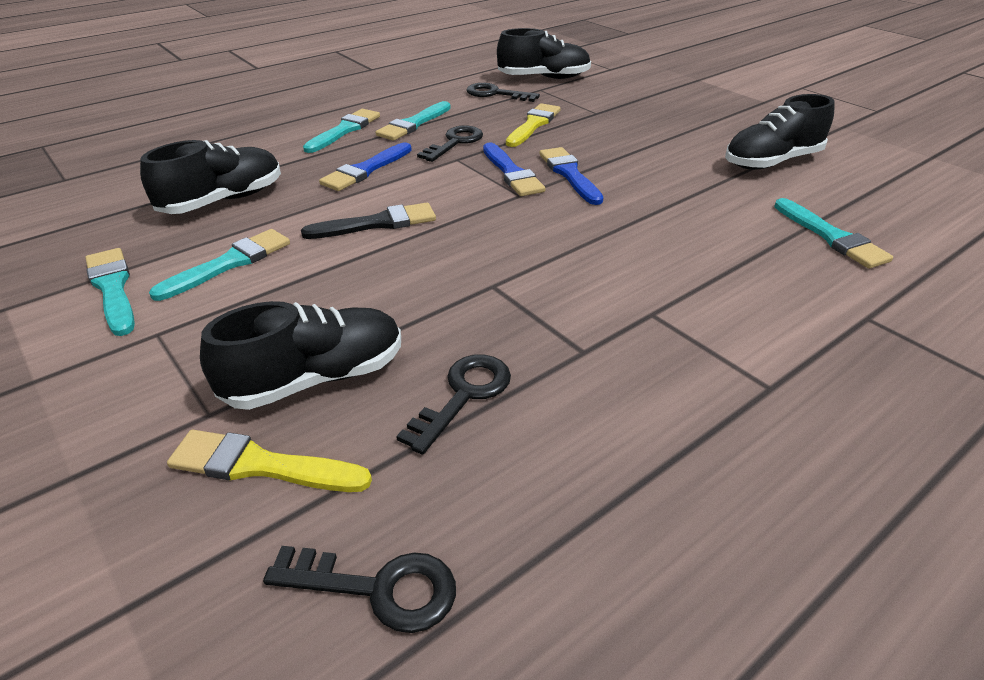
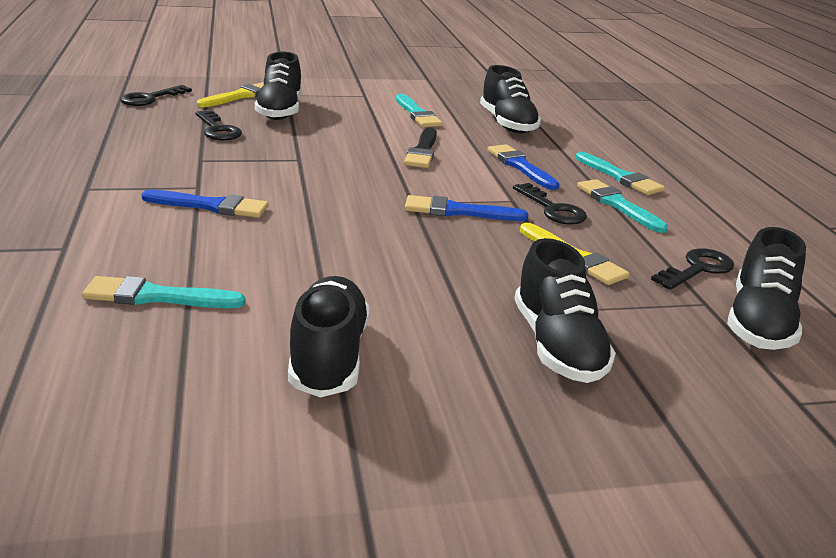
camera: 115 degrees right, 10 degrees down
(113, 288) = (421, 94): turquoise brush -> none
(569, 174) = (429, 233): blue brush -> blue brush (211, 206)
(651, 114) = (557, 346): none -> black shoe

